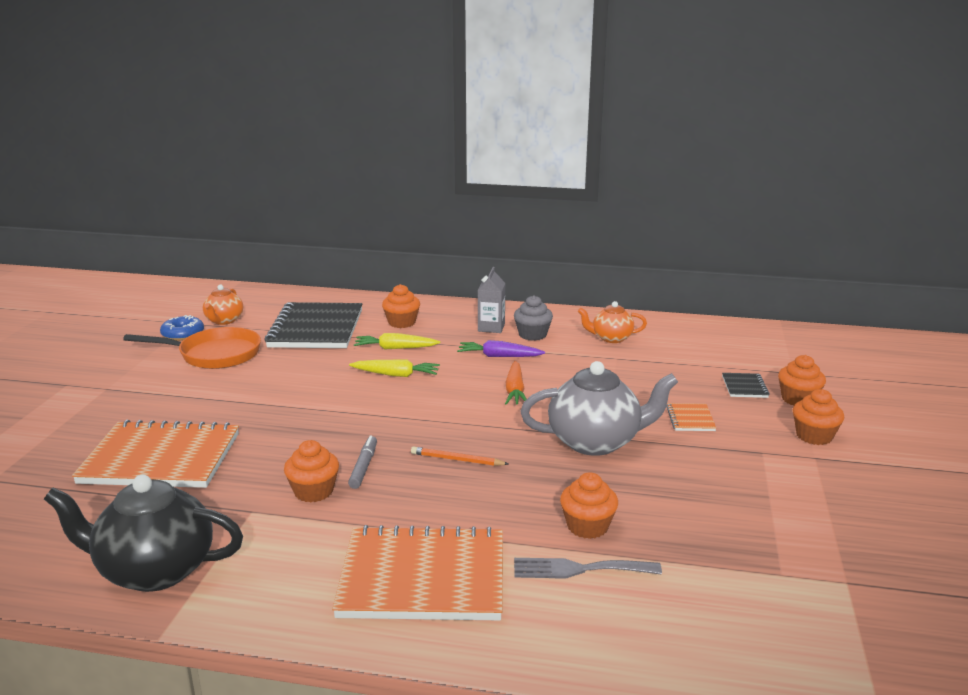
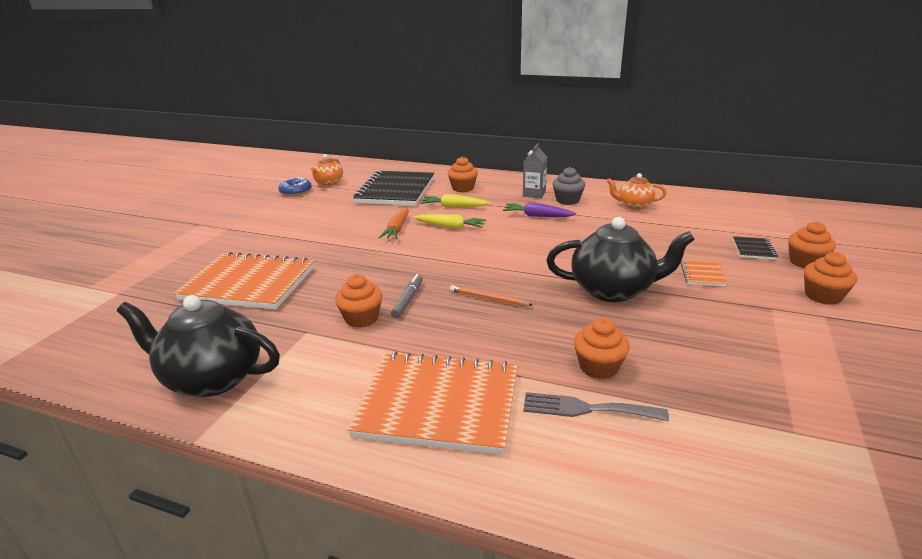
camera: 10 degrees right, 5 degrees up
(214, 354) = (314, 207): orange pan -> none
(515, 390) = (547, 243): orange carrot -> orange carrot (397, 229)
(596, 442) = (613, 290): grey teapot -> black teapot

